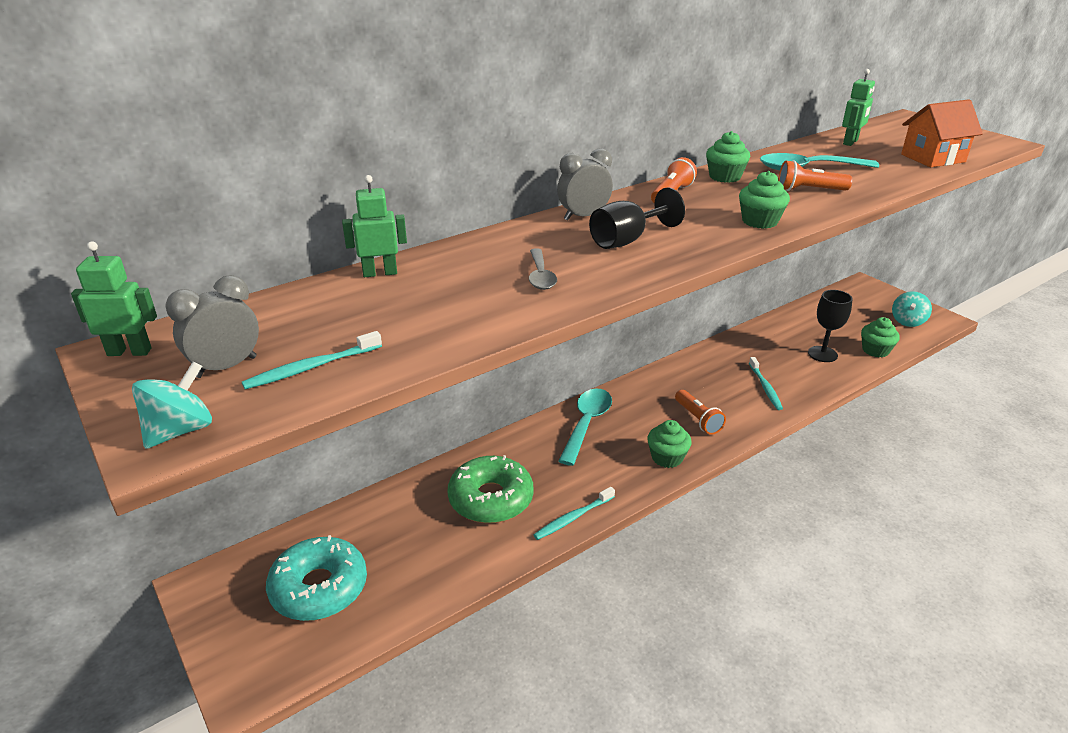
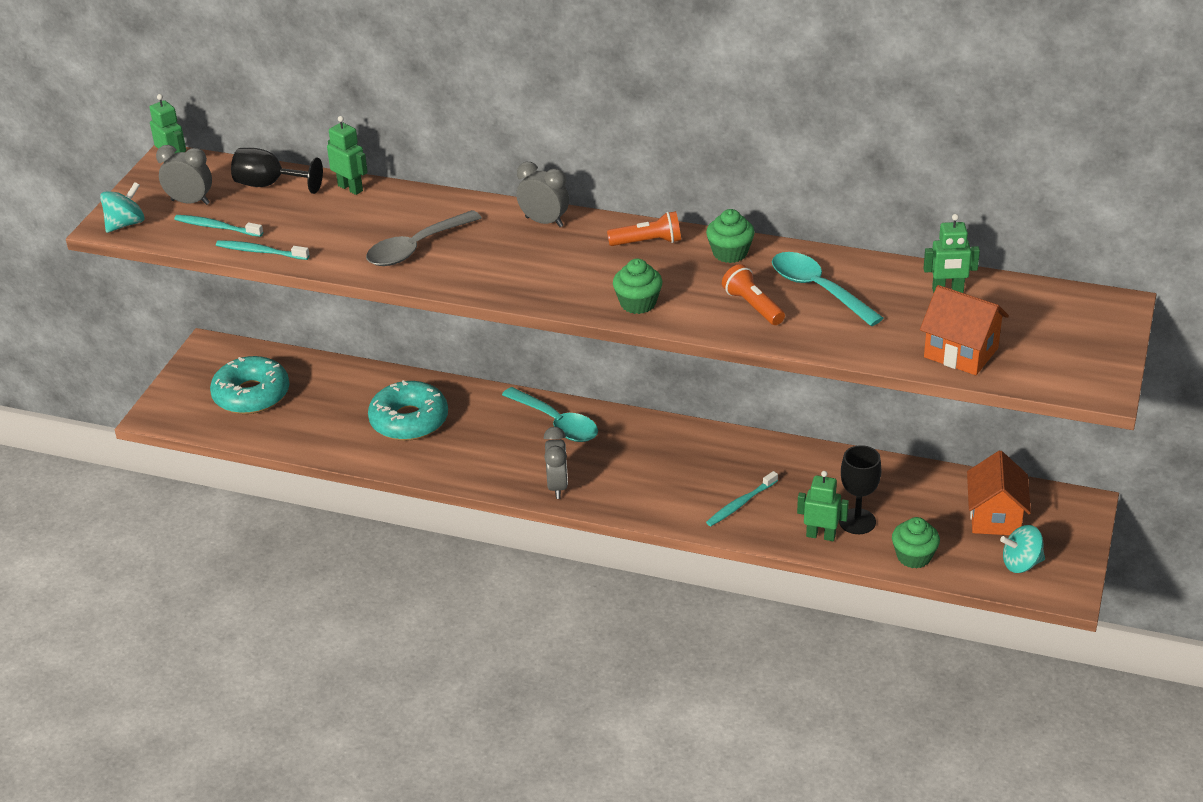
camera: 55 degrees right, 5 degrees up
(180, 431) = (125, 224): turquoise spinning top -> turquoise spinning top turned 45 degrees counterclockwise
(491, 499) = (409, 421): green donut -> turquoise donut
(540, 276) = (416, 248): grey spoon -> grey spoon, size x1.69
(572, 518) = (429, 470): turquoise toothbrush -> turquoise toothbrush (260, 251)
(586, 424) = (557, 423): turquoise spoon -> turquoise spoon turned 60 degrees clockwise
(627, 240) = (521, 258): black goblet -> black goblet (269, 185)
(667, 457) = (557, 486): green cupcake -> grey clock
(698, 419) = (635, 482): orange flashlight -> none
(827, 372) = (821, 535): none -> green robot
(855, 311) = (995, 517): none -> orange house

